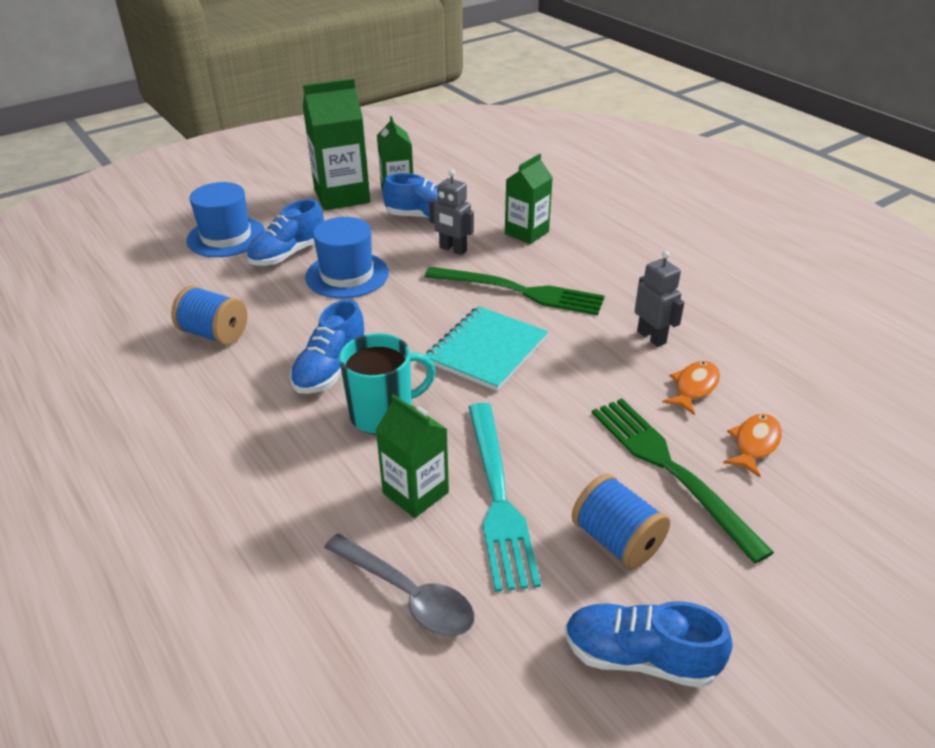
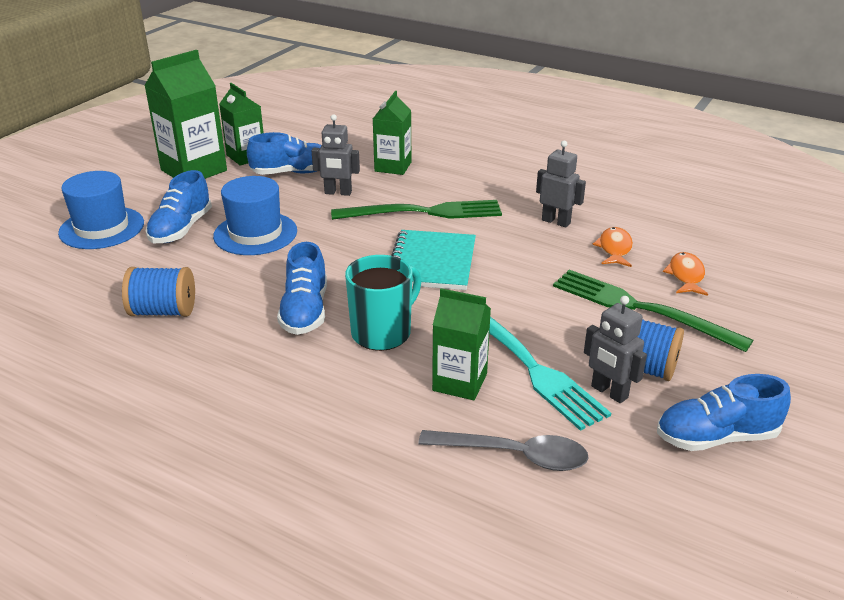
camera: 25 degrees left, 5 degrees down
(559, 558) = (609, 392): none -> grey robot

